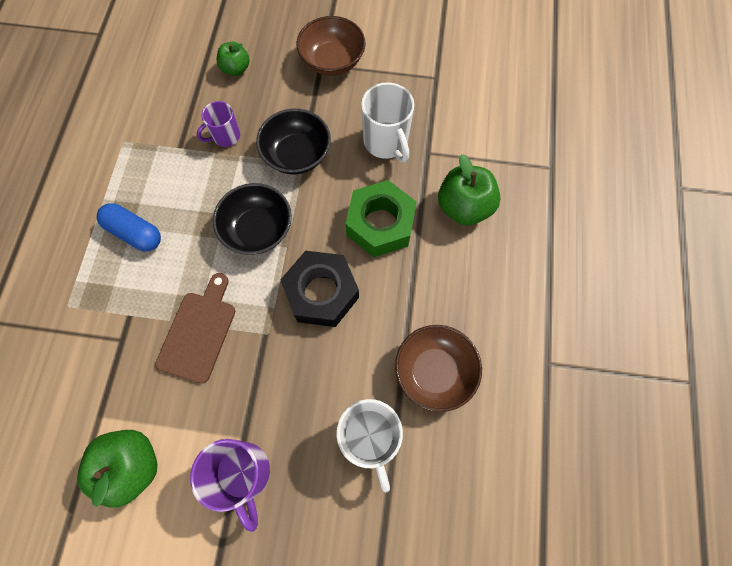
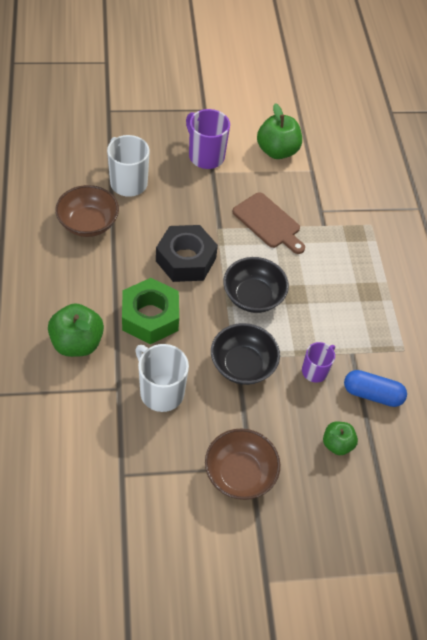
camera: 160 degrees right, 15 degrees down
(135, 233) = (351, 279): blue capsule -> blue capsule (372, 394)
(199, 332) = (268, 222): brown cutting board -> brown cutting board turned 45 degrees counterclockwise

